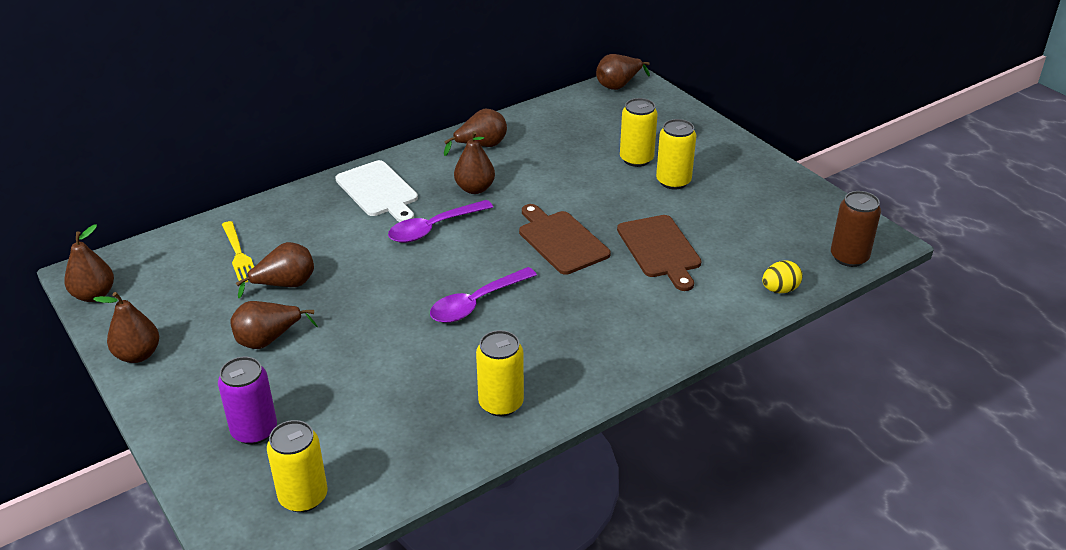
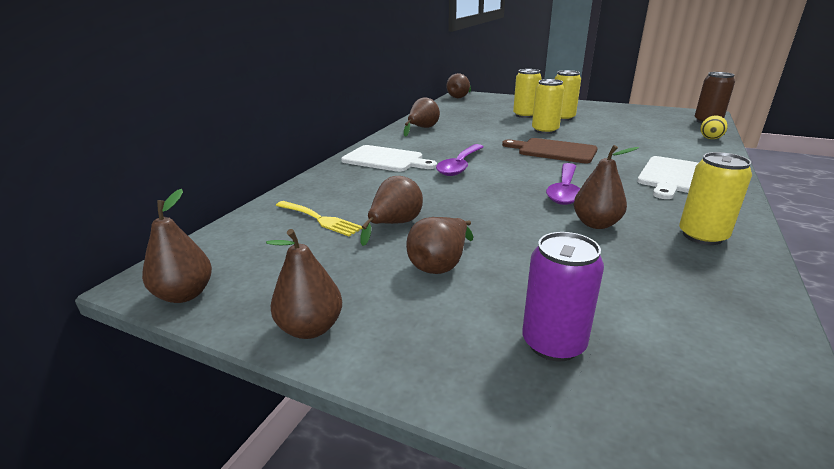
camera: 30 degrees left, 10 degrees down
(303, 497) = (716, 384): yellow can -> yellow can (545, 130)
(475, 189) = (453, 144): brown pear -> brown pear (596, 224)
(612, 328) = (671, 176): none -> white cutting board
(660, 249) = (616, 140): brown cutting board -> none

